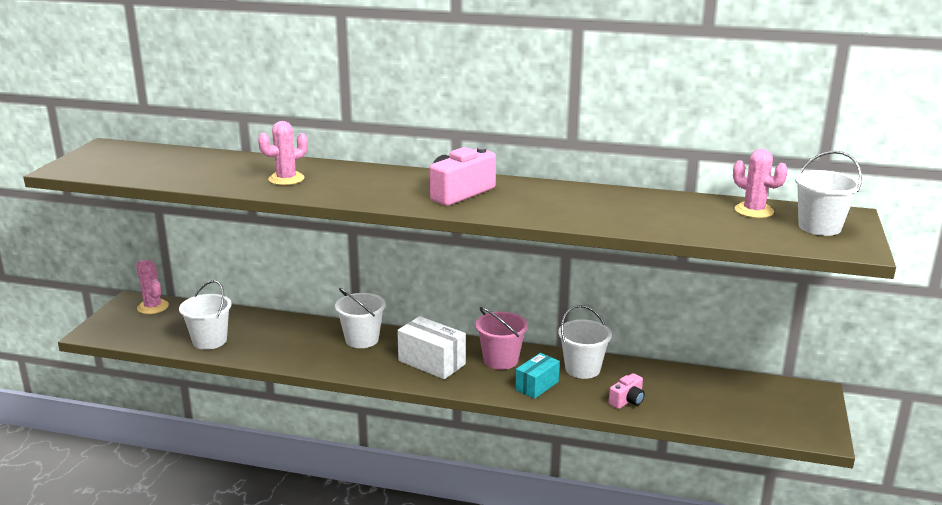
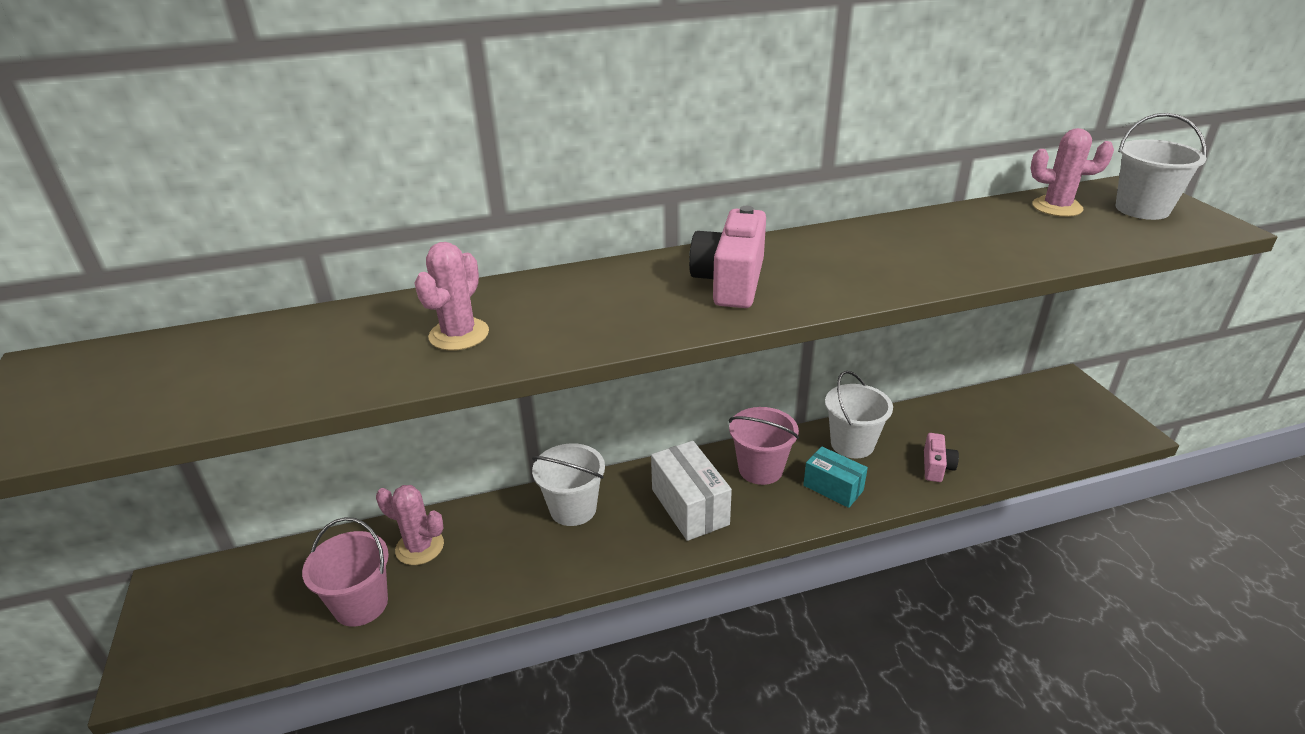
camera: 30 degrees left, 10 degrees up
(153, 307) = (214, 582): pink cactus -> pink cactus (420, 547)
(209, 341) = (361, 604): white bucket -> pink bucket
(431, 362) = (690, 507): white box -> white box turned 60 degrees clockwise
(537, 386) = (833, 488): turquoise box -> turquoise box turned 60 degrees counterclockwise

